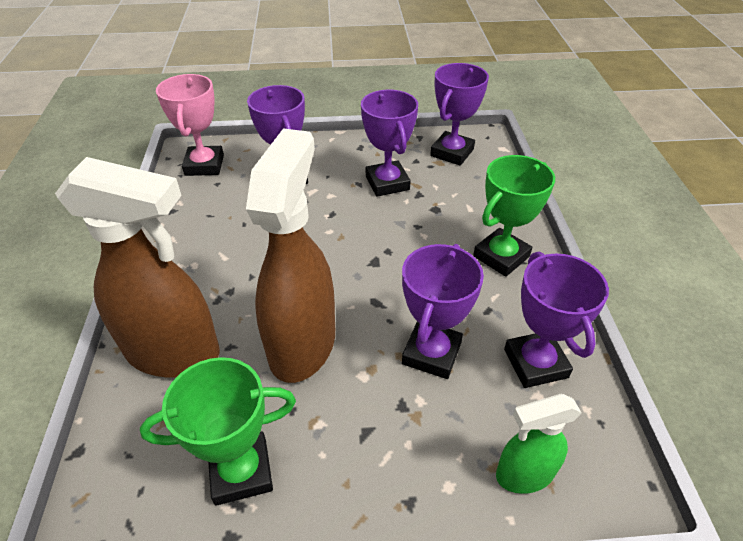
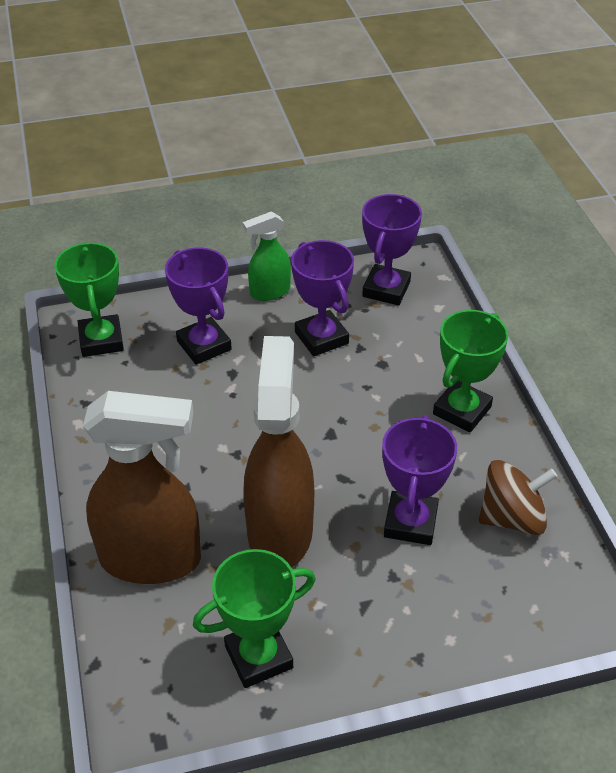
camera: 10 degrees left, 0 degrees up
(204, 165) = (101, 340): pink trophy -> green trophy
(524, 474) = (515, 619): green spray bottle -> green spray bottle (269, 292)
(535, 363) = (512, 517): purple trophy -> brown spinning top

